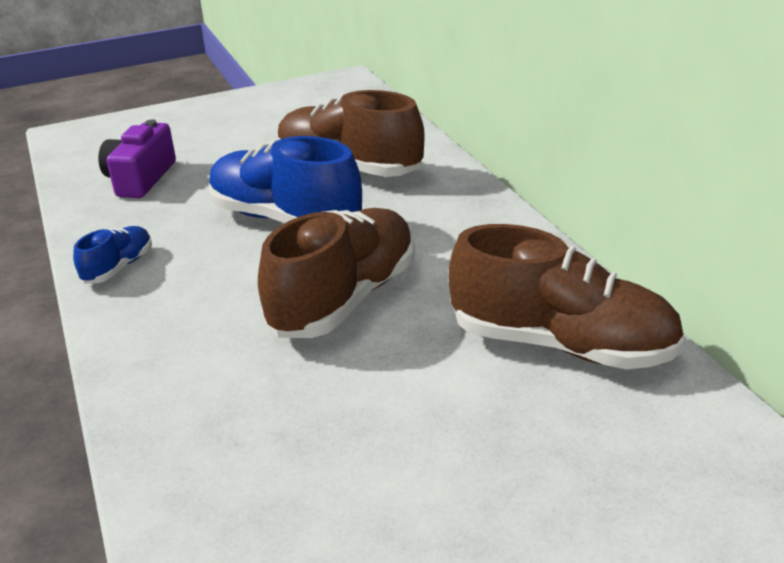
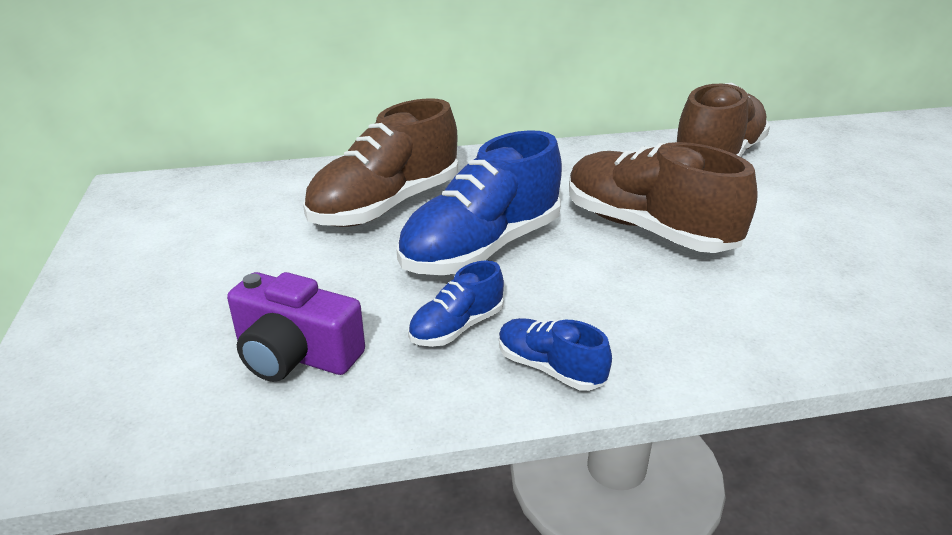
camera: 80 degrees left, 0 degrees up
(169, 226) = (457, 327): none -> blue shoe

